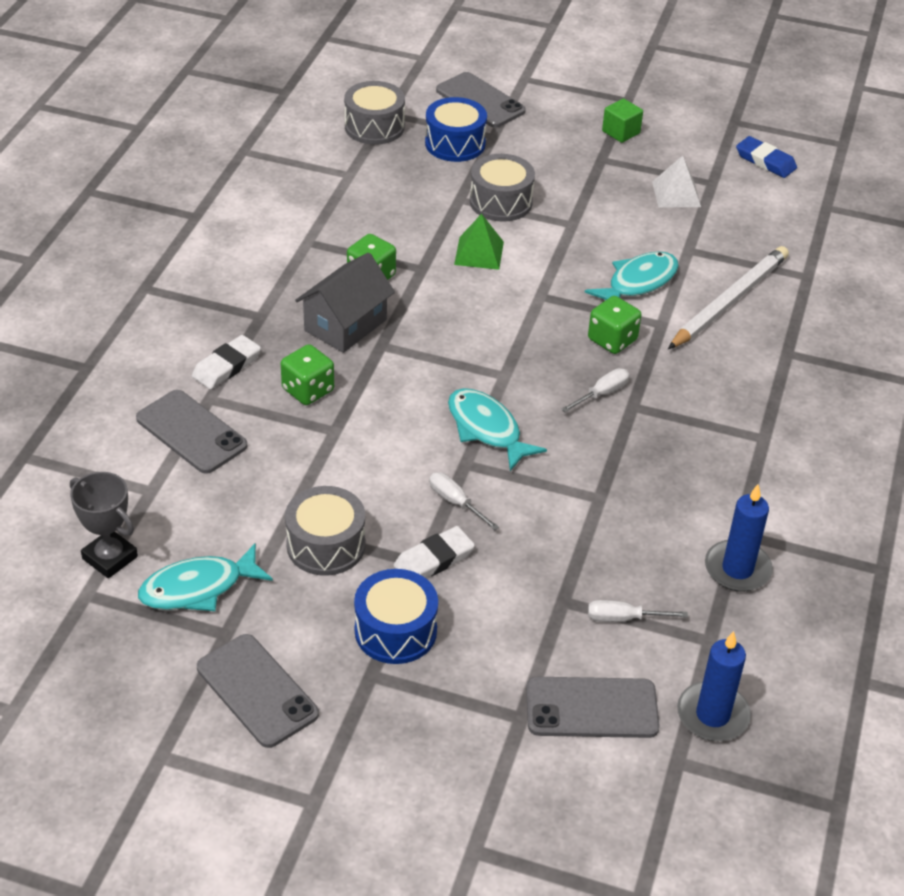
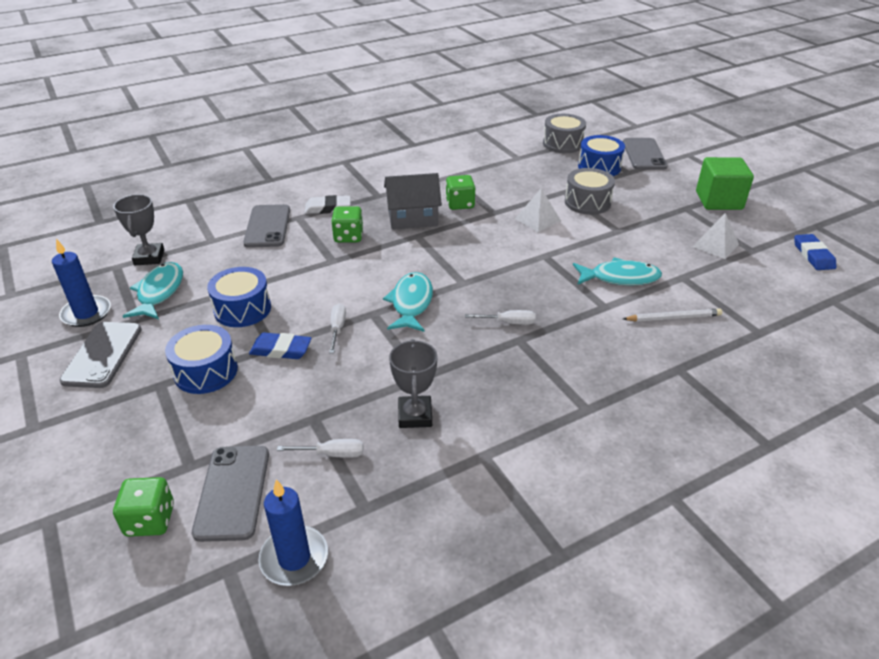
camera: 45 degrees right, 5 degrees down
(198, 588) = (159, 292): turquoise fish -> turquoise fish turned 75 degrees clockwise
(326, 545) = (242, 309): grey drum -> blue drum
(434, 559) = (281, 349): white eraser -> blue eraser
(479, 253) = (537, 219): green pyramid -> white pyramid
(591, 708) = (233, 492): grey phone -> grey phone turned 45 degrees clockwise
(612, 340) = (558, 298): green dice -> green dice (150, 520)
(621, 132) = (718, 200): green cube -> green cube, size x1.78
(623, 618) = (332, 454): white screwdriver -> white screwdriver turned 135 degrees clockwise
(642, 537) = (415, 415): none -> grey trophy
(728, 301) = (673, 317): white pencil -> white pencil, size x0.58
(737, 569) = (449, 477): blue candle -> blue candle (86, 313)

